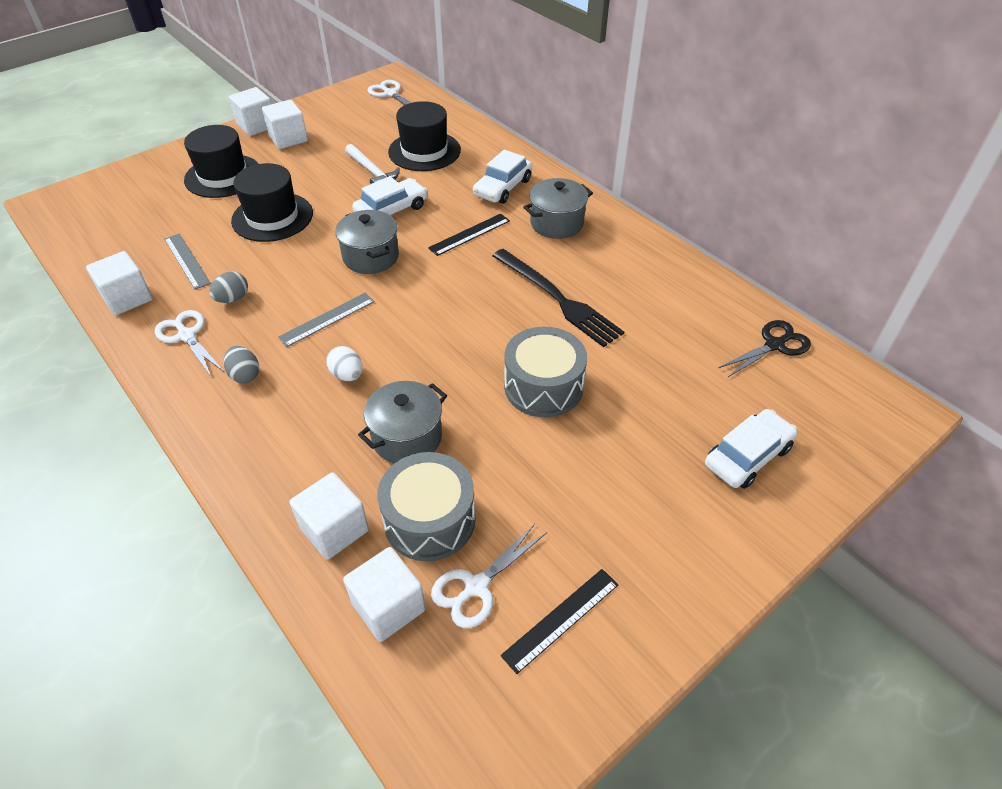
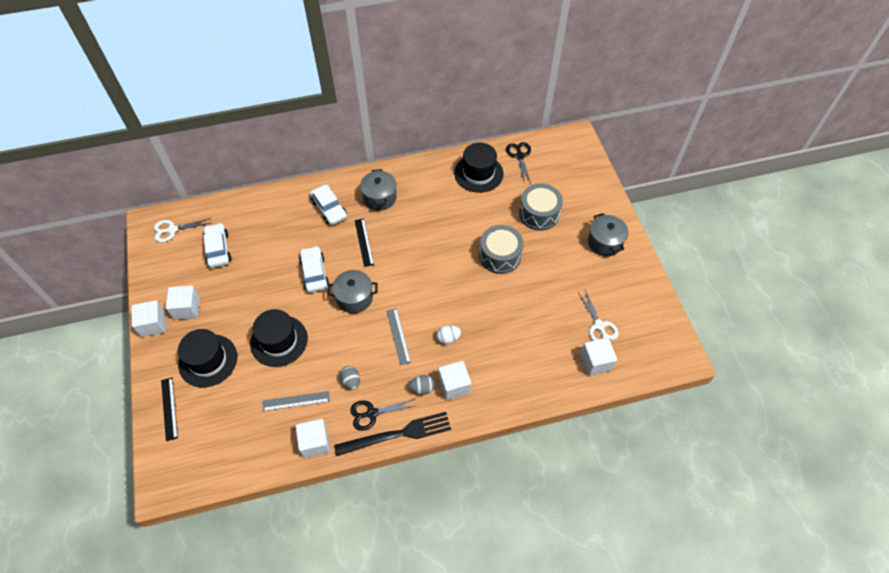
camera: 65 degrees left, 10 degrees up
(187, 336) = (372, 413): white scissors -> black scissors
(334, 529) = (546, 372): white cube -> white cube (454, 385)
(372, 172) = (265, 270): white hammer -> none
(407, 437) = (505, 325): grey pot -> grey pot (604, 242)
(424, 151) = (261, 234): black hat -> black hat (478, 173)
(429, 520) = (558, 331): grey drum -> grey drum (539, 214)
(558, 299) = (442, 224): black fork -> black fork (397, 434)
(561, 619) = (625, 301): black ruler -> black ruler (169, 408)
(747, 456) = (576, 200): white car -> white car (218, 249)

